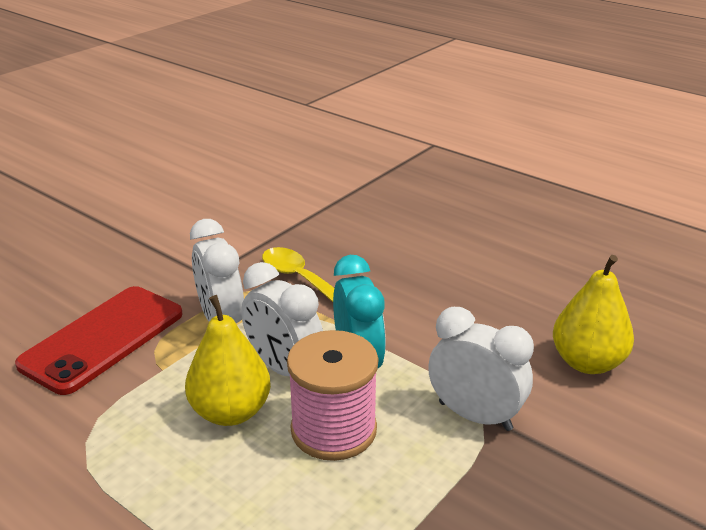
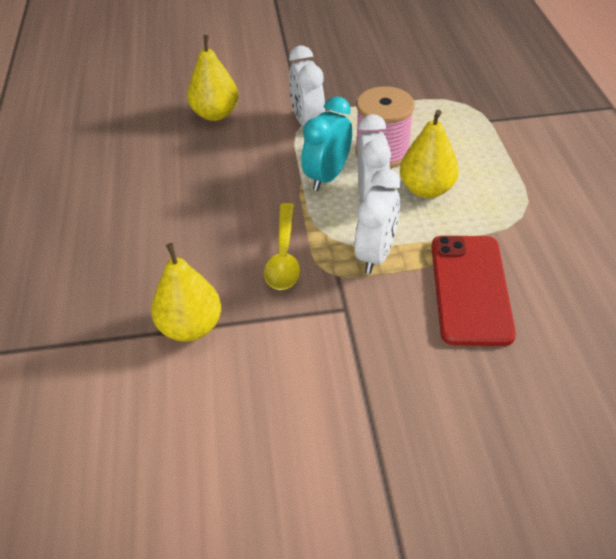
camera: 135 degrees left, 15 degrees up
(103, 339) = (470, 289): red phone -> red phone turned 75 degrees counterclockwise
(309, 216) = (190, 327): none -> yellow pear

